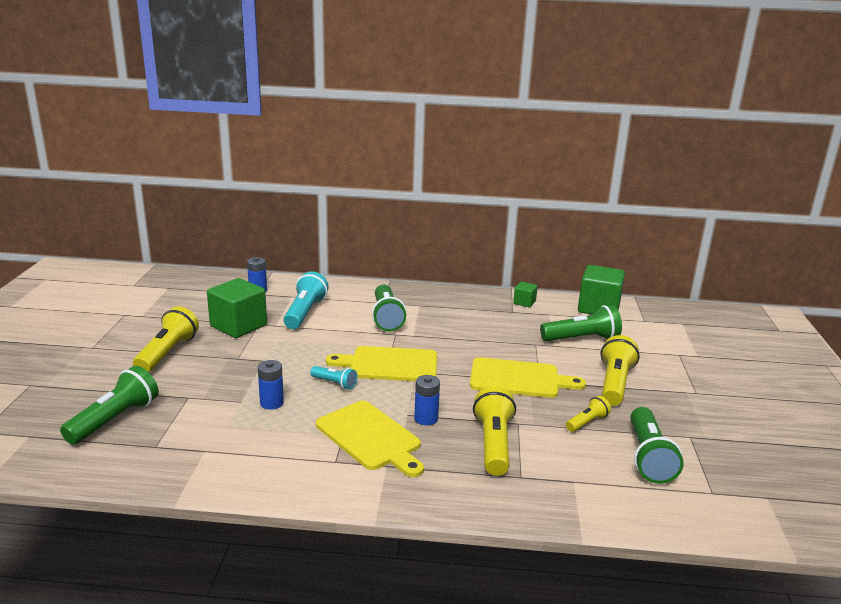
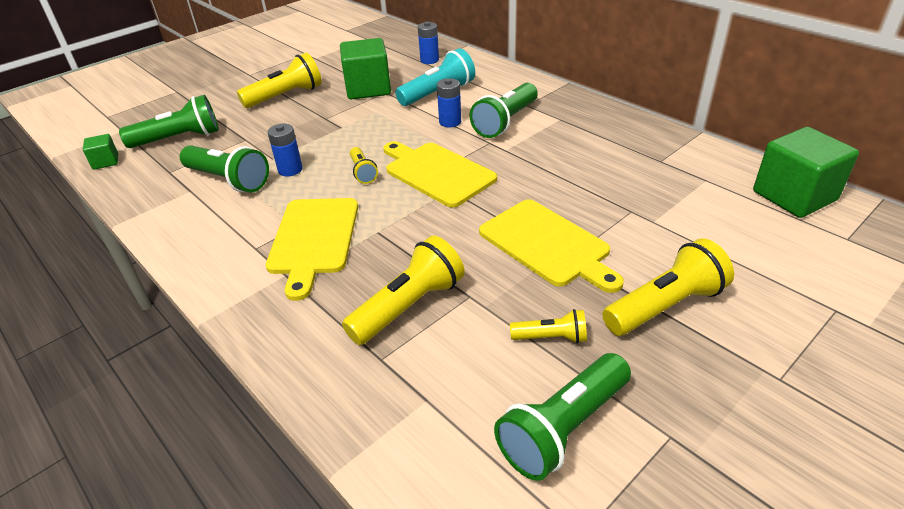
camera: 45 degrees right, 15 degrees up
(334, 383) = (363, 172): turquoise flashlight -> yellow flashlight
(426, 418) = (387, 244): blue battery -> blue battery (450, 122)
(524, 302) = (693, 154): green cube -> green cube (105, 162)
(582, 339) = (705, 228): green flashlight -> green flashlight (228, 180)

